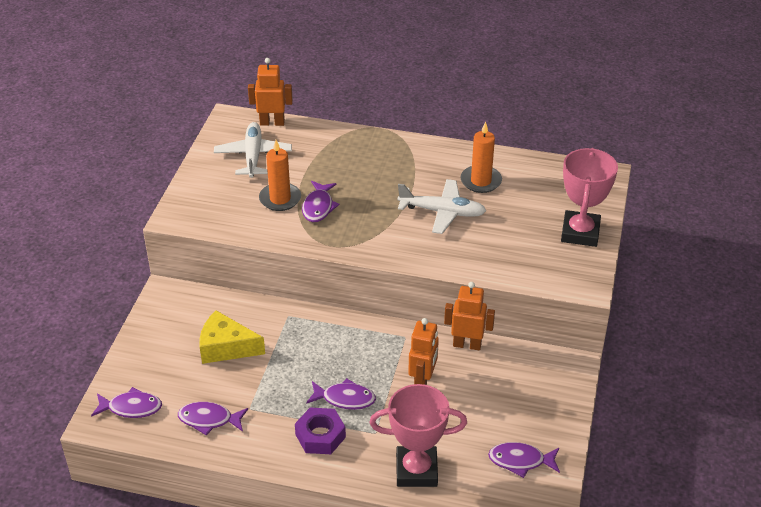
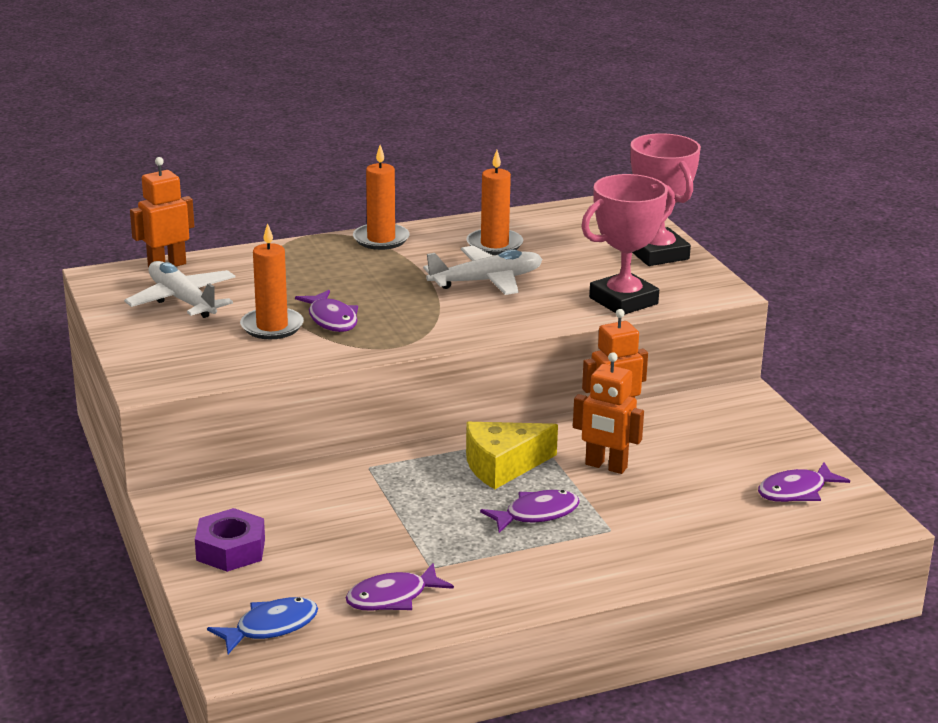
camera: 35 degrees left, 15 degrees down
(131, 408) = (270, 627): purple fish -> blue fish
(226, 347) = (326, 523): yellow cheese -> yellow cheese (503, 466)
(320, 436) = (551, 557): purple nut -> purple nut (230, 550)
(415, 148) = (381, 239): none -> orange candle
(416, 470) = (699, 543): pink trophy -> pink trophy (623, 301)
(423, 381) = (606, 466): orange robot -> orange robot turned 135 degrees clockwise

